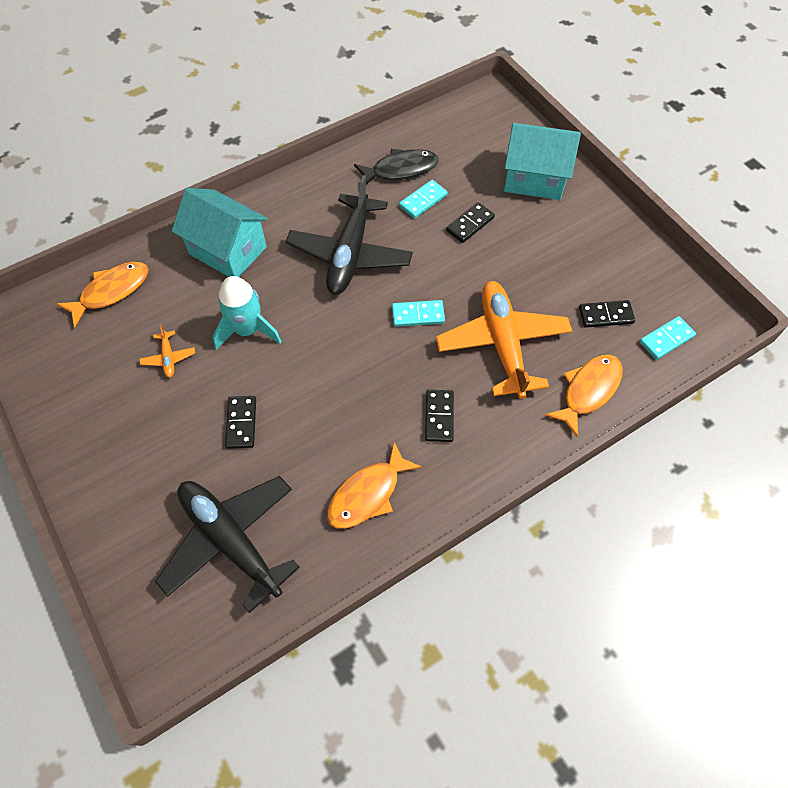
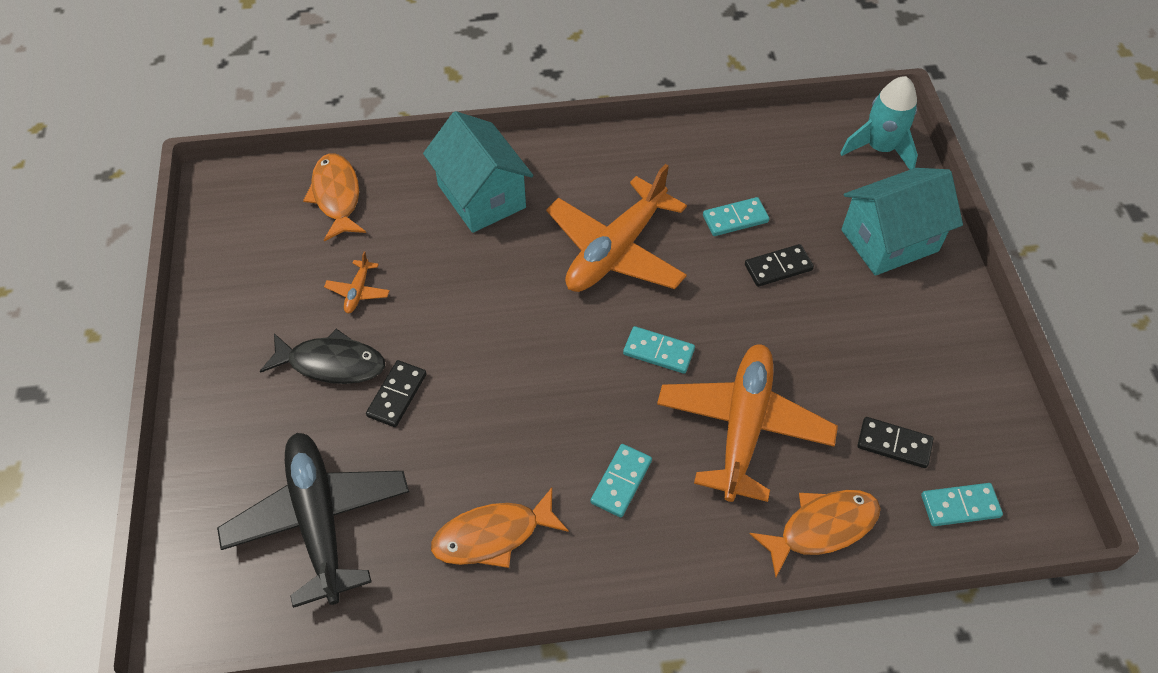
camera: 25 degrees right, 5 degrees down
(111, 291) = (337, 196): orange fish -> orange fish turned 90 degrees counterclockwise
(247, 330) = (457, 293): turquoise rocket -> turquoise rocket (879, 148)
(350, 254) = (616, 250): black plane -> orange plane
(400, 170) = (727, 173): black fish -> black fish (331, 363)
(439, 417) = (621, 481): black domino -> turquoise domino
(534, 178) = (889, 241): turquoise house -> turquoise house turned 60 degrees counterclockwise

